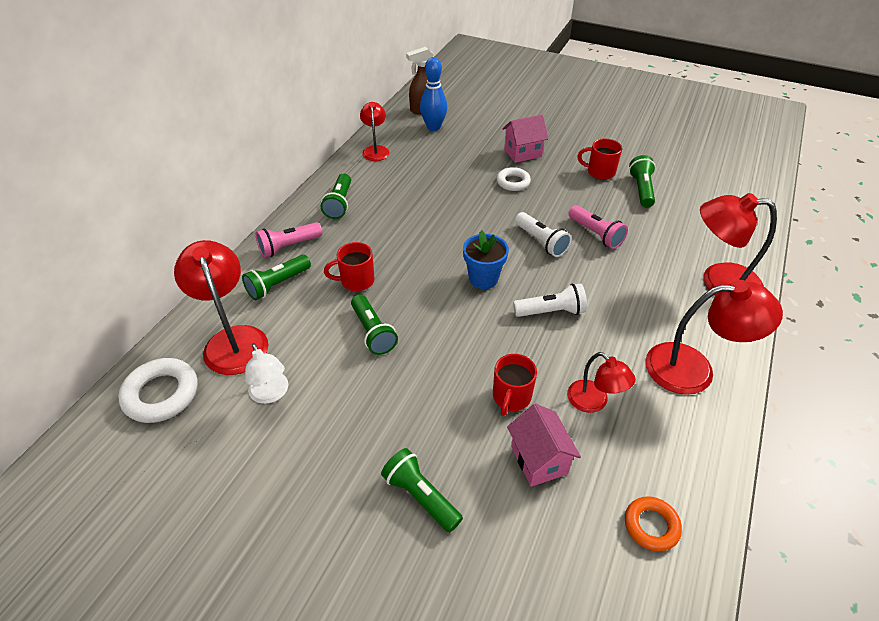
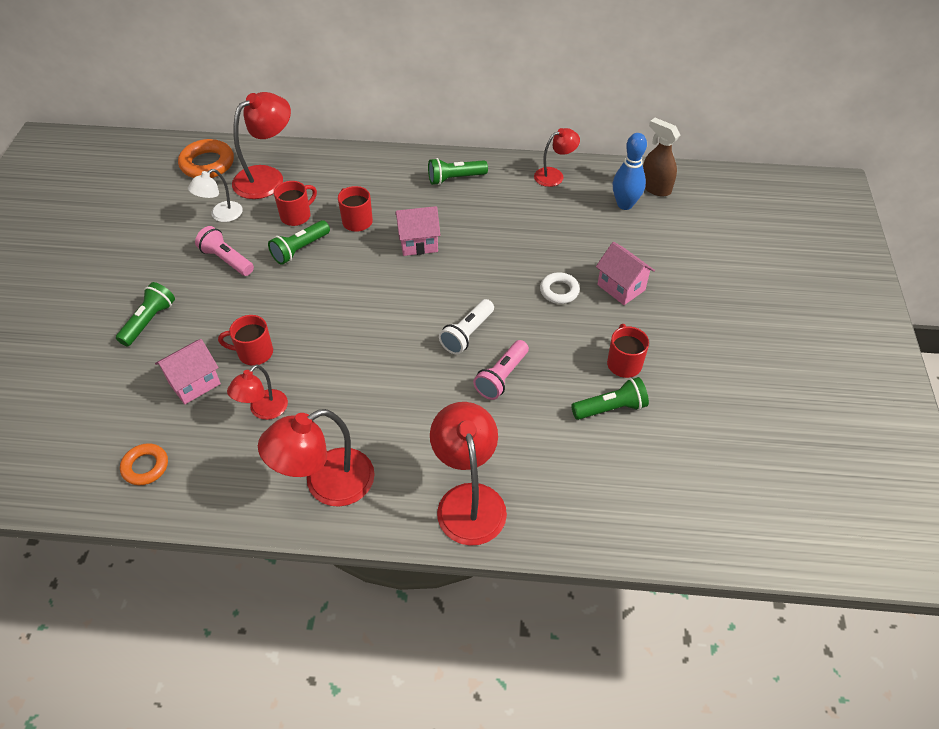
camera: 70 degrees right, 5 degrees up
(161, 394) = (207, 164): white ring -> orange ring
(277, 284) = (334, 178): green flashlight -> none
(288, 246) = (382, 168): pink flashlight -> pink flashlight (226, 260)
(317, 325) = (296, 216): none -> red mug
(413, 245) = (418, 243): none -> pink house
(483, 278) = (393, 302): blue flower pot -> none
(551, 311) = (367, 361): white flashlight -> none
(693, 369) = (326, 484): red lamp -> red lamp turned 75 degrees clockwise

